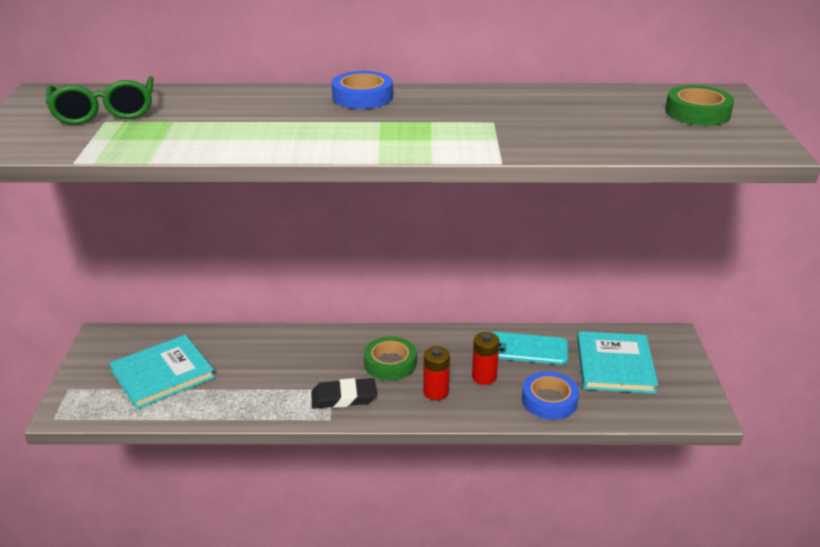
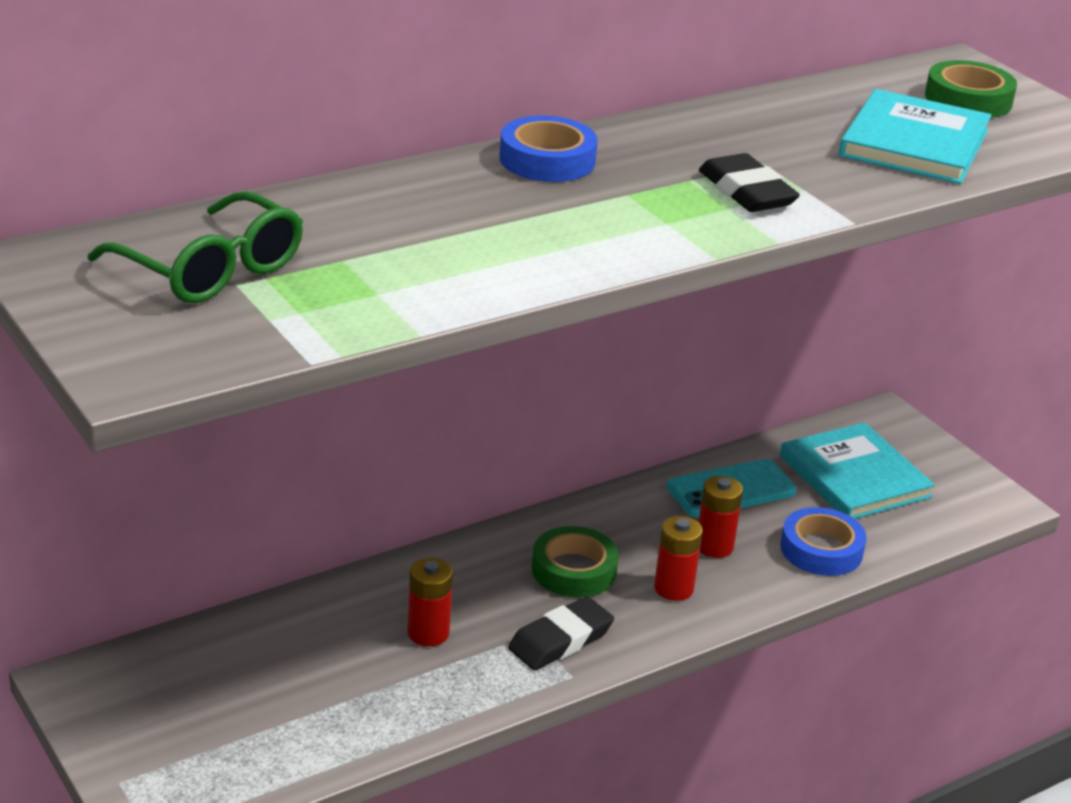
camera: 35 degrees left, 0 degrees up
(162, 374) = (252, 704): turquoise book -> turquoise book (914, 143)
(280, 370) = (428, 633): none -> red battery
(456, 133) = (746, 191): none -> black eraser

